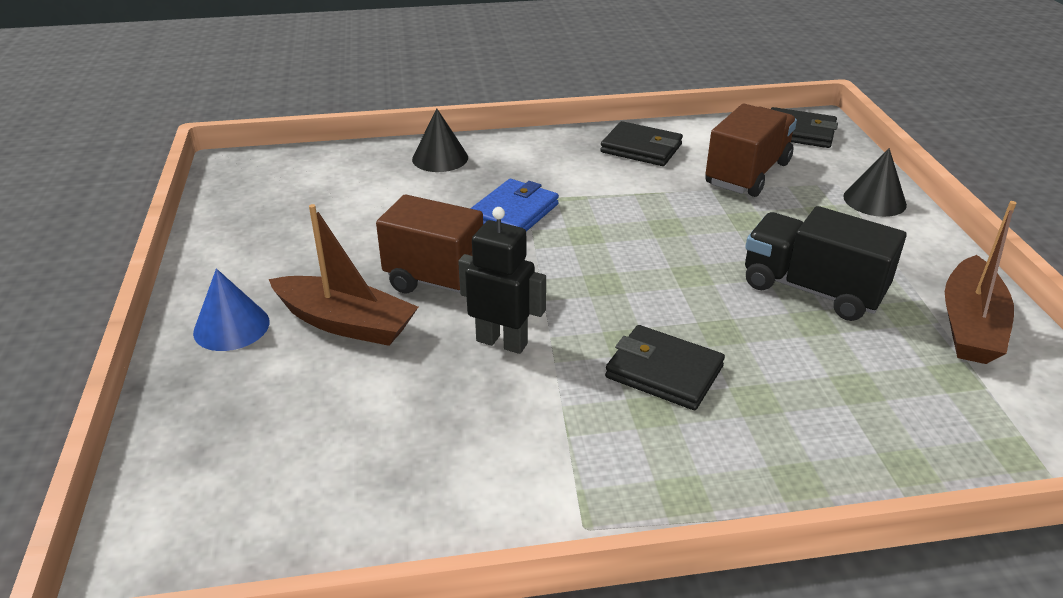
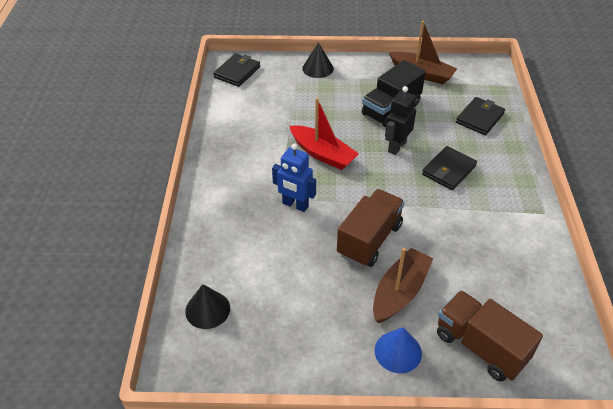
camera: 80 degrees left, 10 degrees up
(440, 158) = (211, 235): black cone -> black cone (207, 309)
(502, 342) = (422, 225): black robot -> black robot (396, 147)
(514, 213) = (295, 205): blue wallet -> blue robot
(641, 148) = (233, 137): black wallet -> black wallet (479, 118)
(641, 226) = (323, 154): none -> red boat
(747, 173) = (278, 102): brown truck -> brown truck (480, 346)

